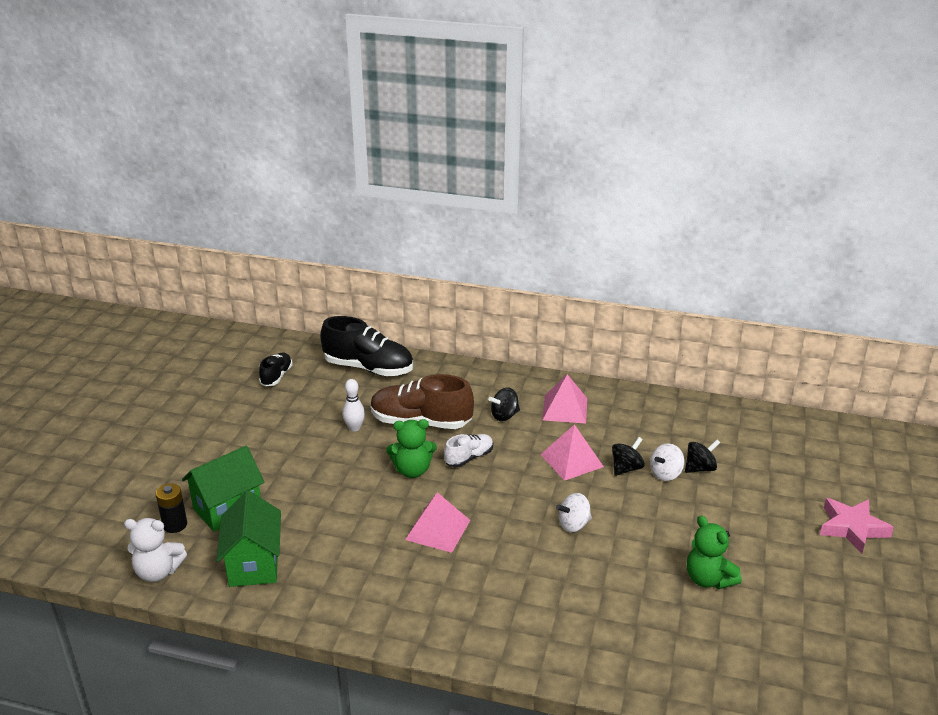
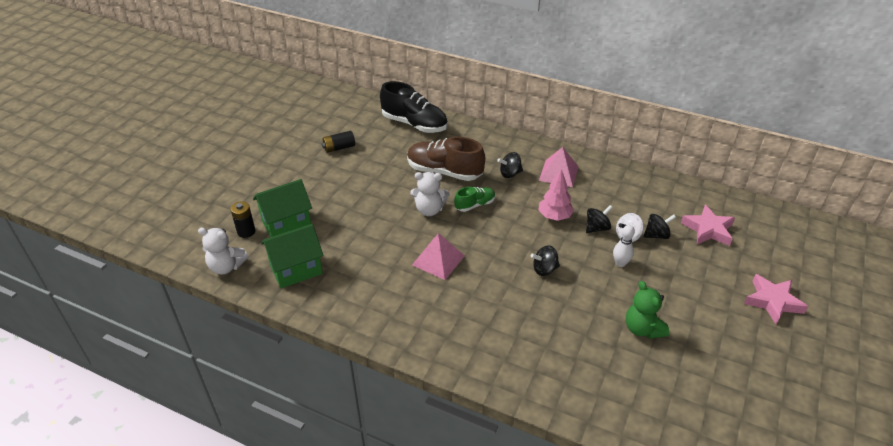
camera: 10 degrees right, 10 degrees up
(254, 564) = (296, 269): green house -> green house turned 60 degrees clockwise
(276, 376) = (344, 123): black shoe -> none
(276, 407) = (339, 148): none -> black battery
(354, 428) = (393, 171): white bowling pin -> white bowling pin (620, 263)
(412, 470) = (429, 210): green teddy bear -> white teddy bear
(469, 458) = (475, 205): white shoe -> green shoe
(571, 460) = (554, 216): pink pyramid -> pink tree
(573, 524) = (544, 269): white spinning top -> black spinning top
(759, 455) = (708, 229): none -> pink star

